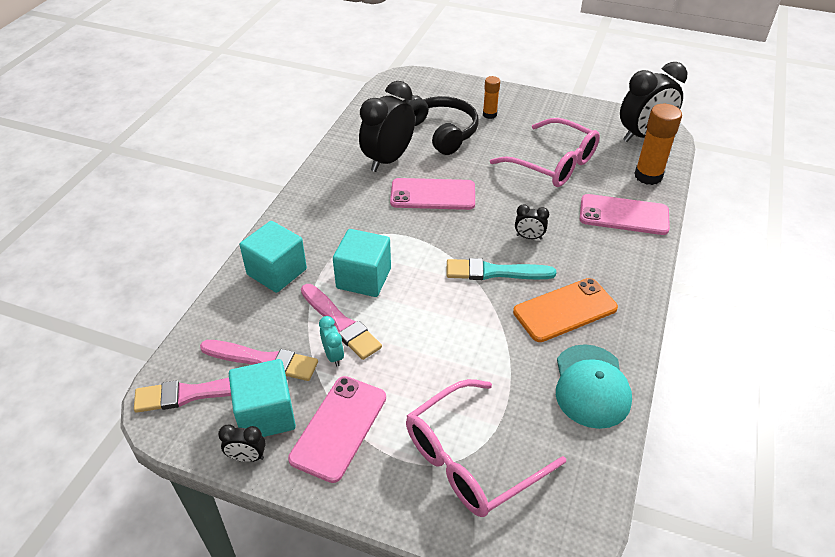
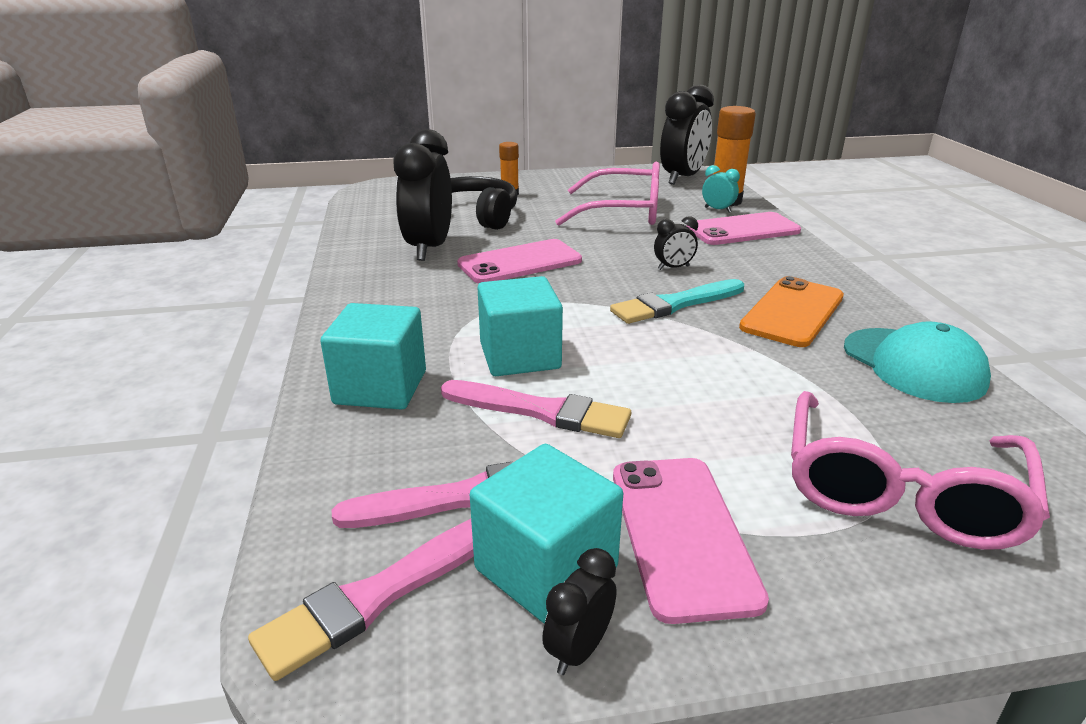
camera: 30 degrees left, 15 degrees down
(247, 457) = (579, 649): black clock -> black clock turned 150 degrees clockwise
(333, 356) = (571, 450): turquoise clock -> turquoise clock (717, 210)

